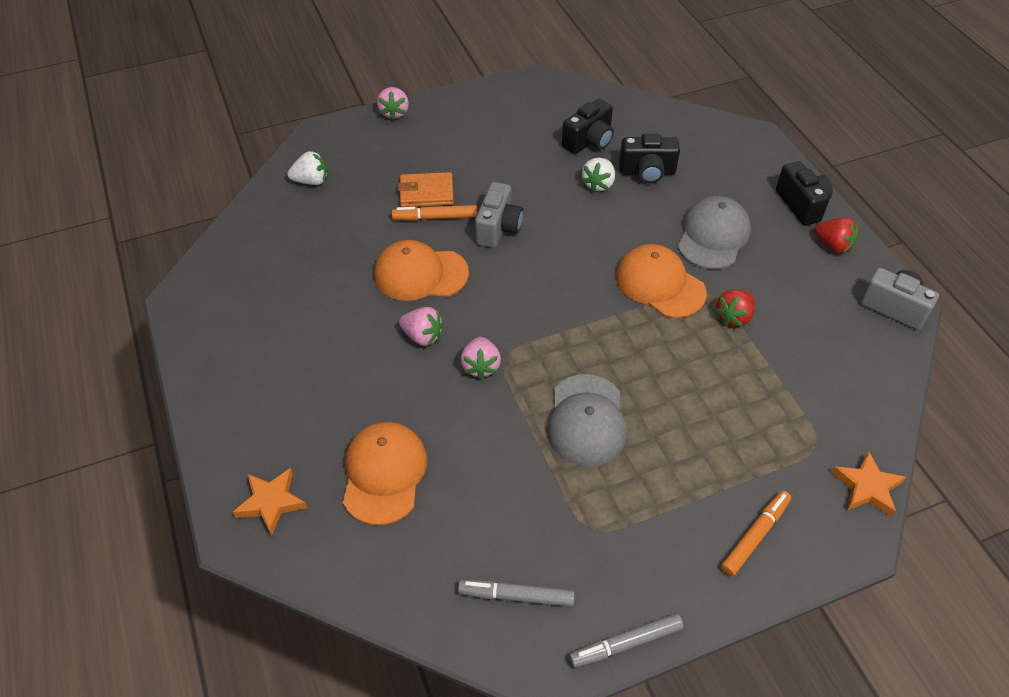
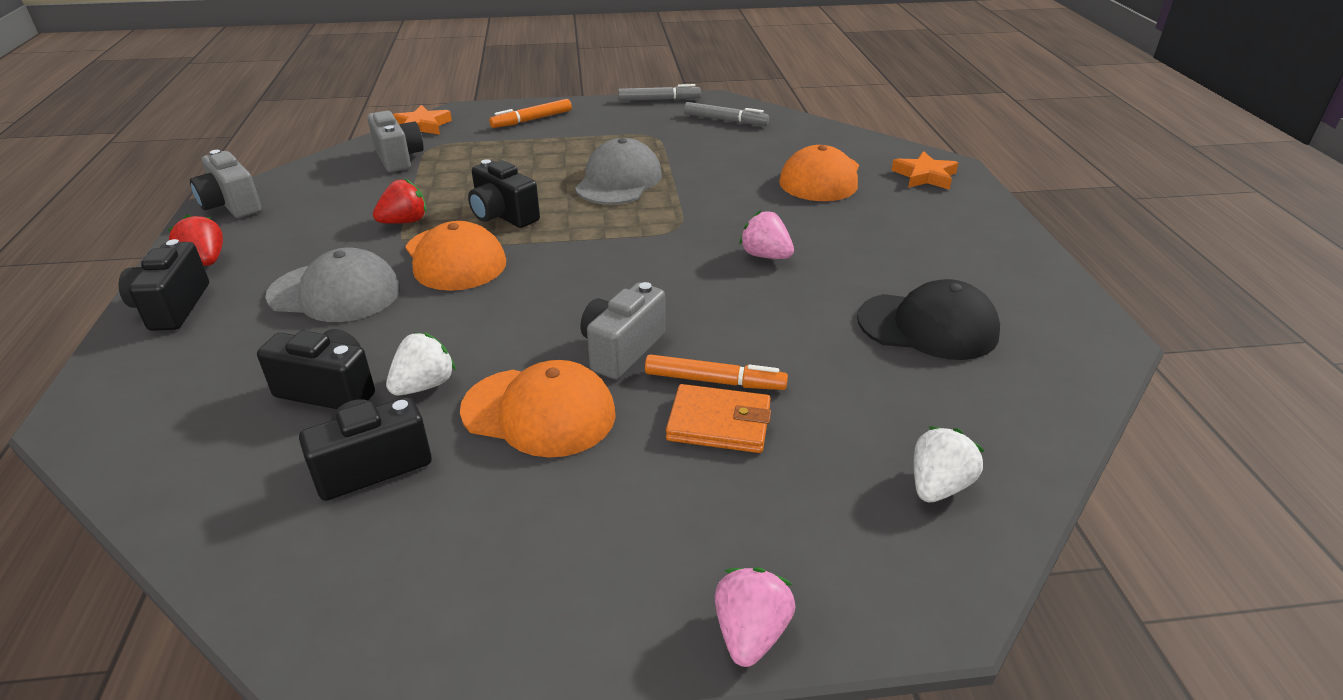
camera: 165 degrees left, 15 degrees down
(300, 286) = (928, 326): none -> black cap
(311, 181) = (938, 486): white strawberry -> white strawberry turned 120 degrees clockwise
(420, 274) = (755, 313): orange cap -> orange cap (539, 412)
(481, 366) = (706, 225): pink strawberry -> none
(660, 342) = (503, 215): none -> black camera
(713, 236) = (335, 293): grey cap -> grey cap turned 120 degrees counterclockwise
(829, 412) = (398, 158): none -> grey camera

